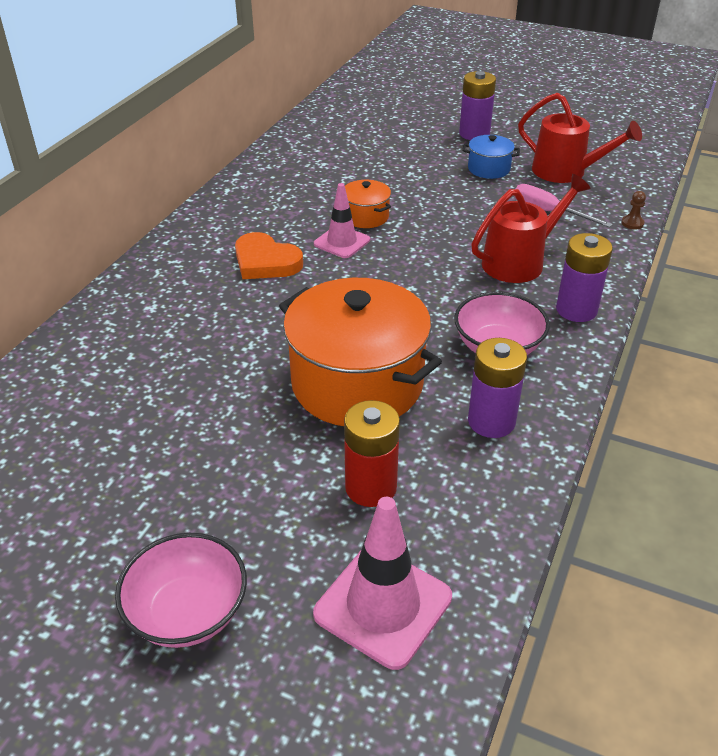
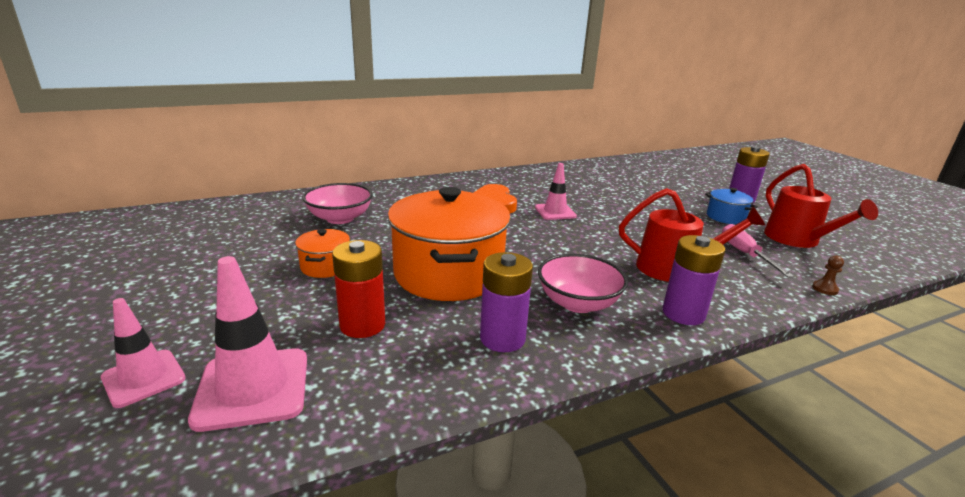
camera: 40 degrees right, 15 degrees down
(188, 612) = (172, 319): pink bowl -> pink bowl (340, 218)
(278, 674) = (143, 378): none -> pink traffic cone
(366, 216) = (591, 207): orange pot -> orange pot (325, 266)

